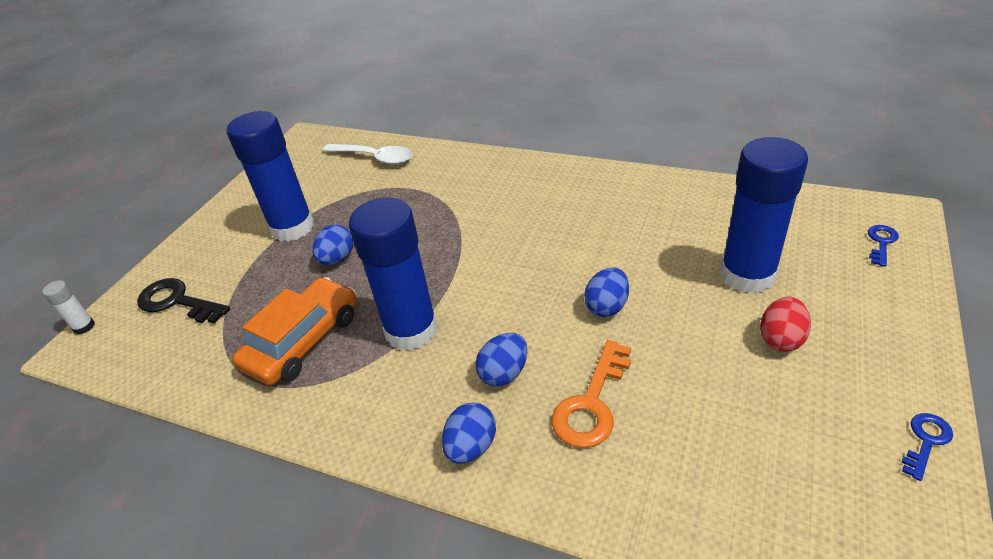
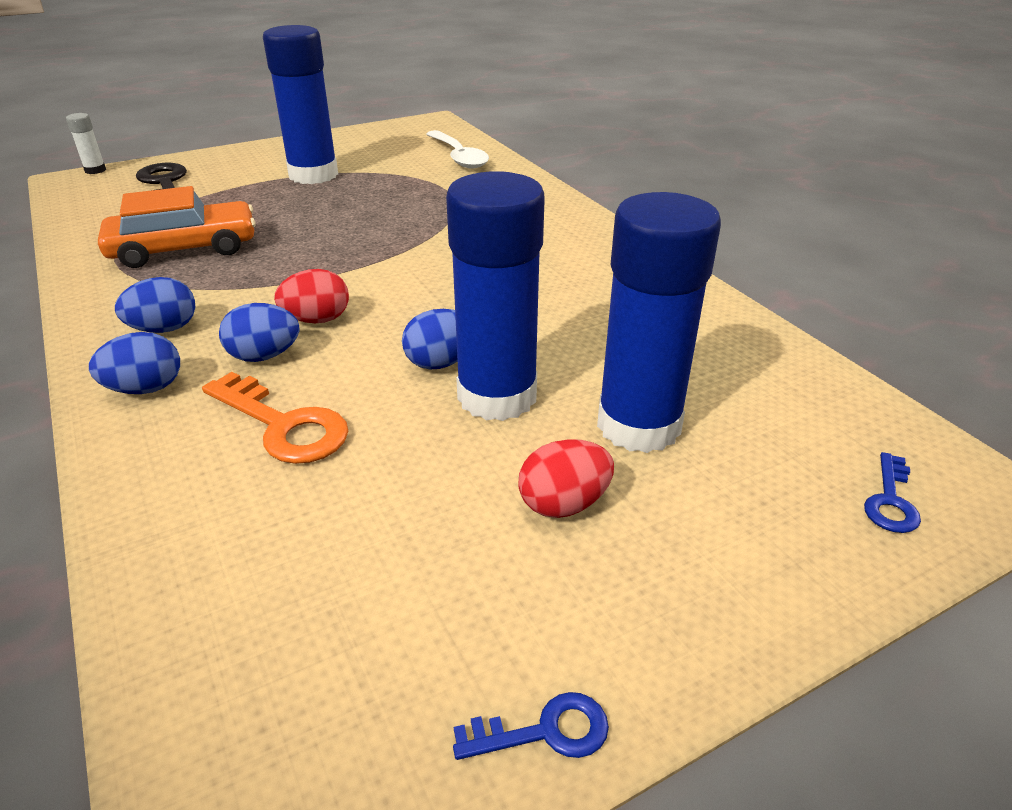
camera: 35 degrees right, 5 degrees down
(337, 259) = (303, 210): blue egg -> blue egg (164, 329)
(411, 330) = (260, 284): blue glue stick -> blue glue stick (497, 396)
(492, 329) = (317, 320): none -> red egg
(591, 403) = (284, 425): orange key -> orange key turned 120 degrees counterclockwise
(881, 242) = (891, 501): blue key -> blue key turned 135 degrees clockwise

